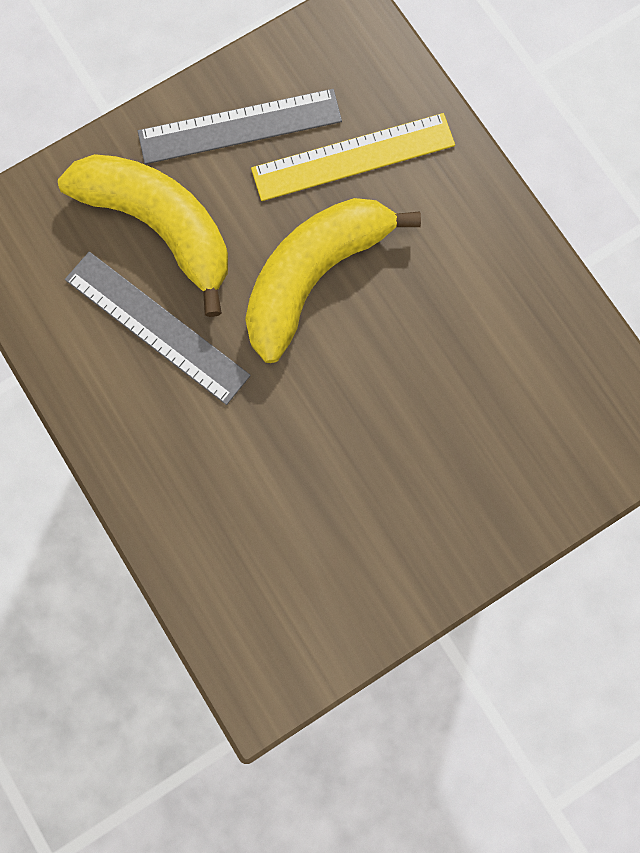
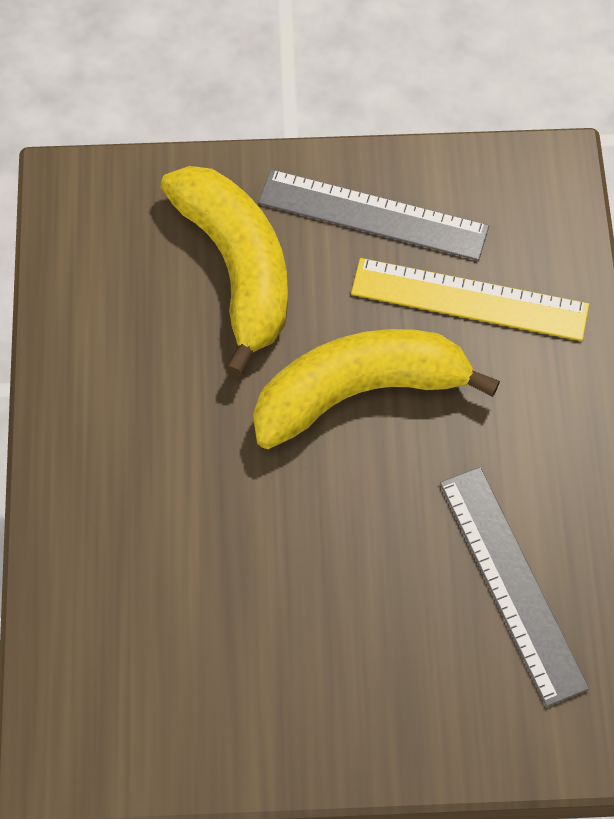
camera: 30 degrees right, 15 degrees down
(157, 327) = (175, 359): grey ruler -> grey ruler (512, 583)

